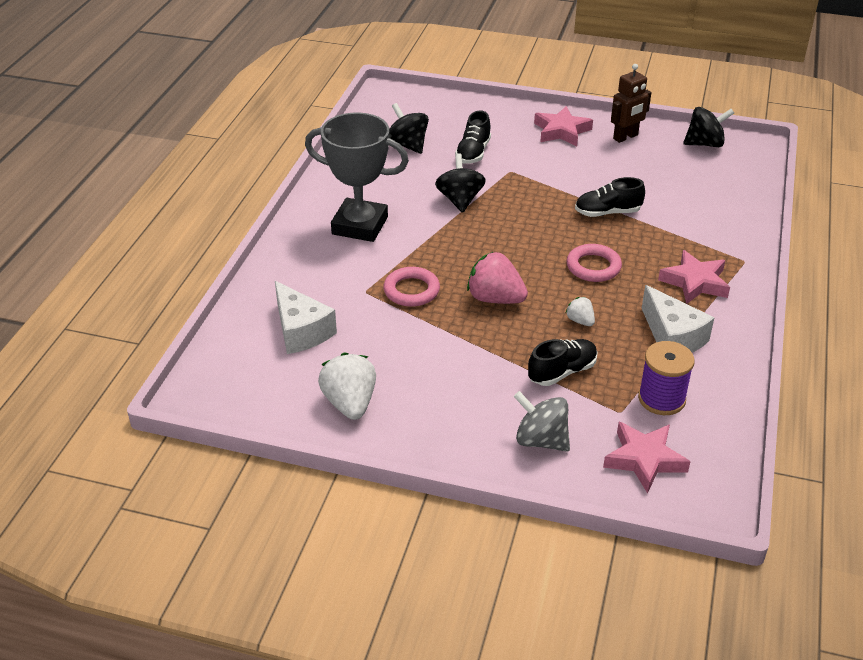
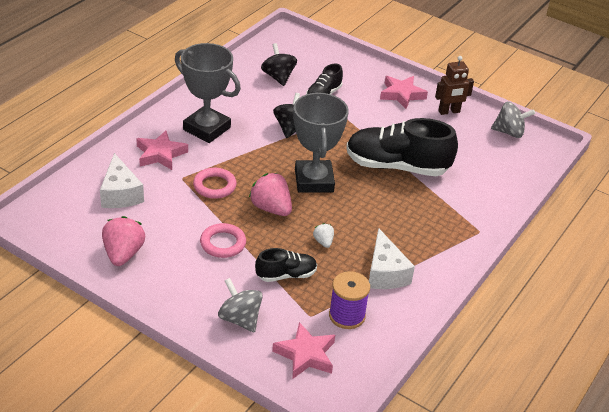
camera: 15 degrees right, 0 degrees up
(350, 403) = (123, 254): white strawberry -> pink strawberry
(524, 253) = (314, 181): none -> grey trophy
(593, 267) = (359, 204): pink ring -> pink ring (223, 243)
(607, 212) = (396, 166): black shoe -> black shoe, size x1.95
(695, 282) = (429, 237): pink star -> pink star (160, 154)
(705, 144) = (509, 132): black spinning top -> grey spinning top

